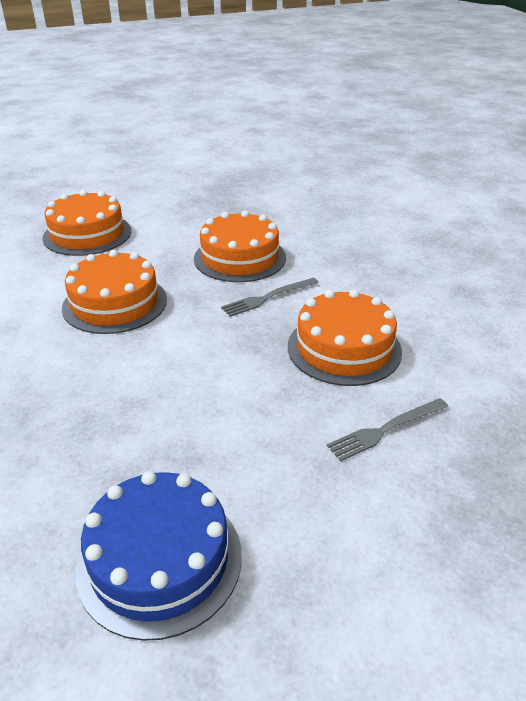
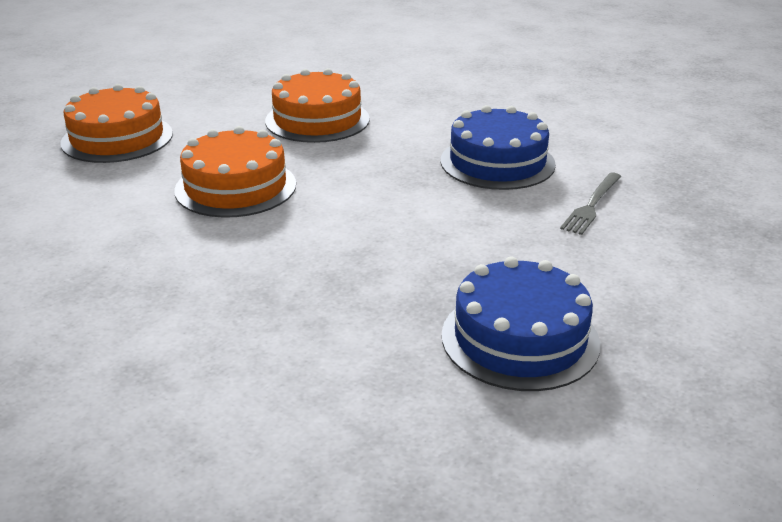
camera: 30 degrees left, 5 degrees down
(268, 298) = (385, 144): grey fork -> none
(344, 348) = (497, 162): orange cake -> blue cake

